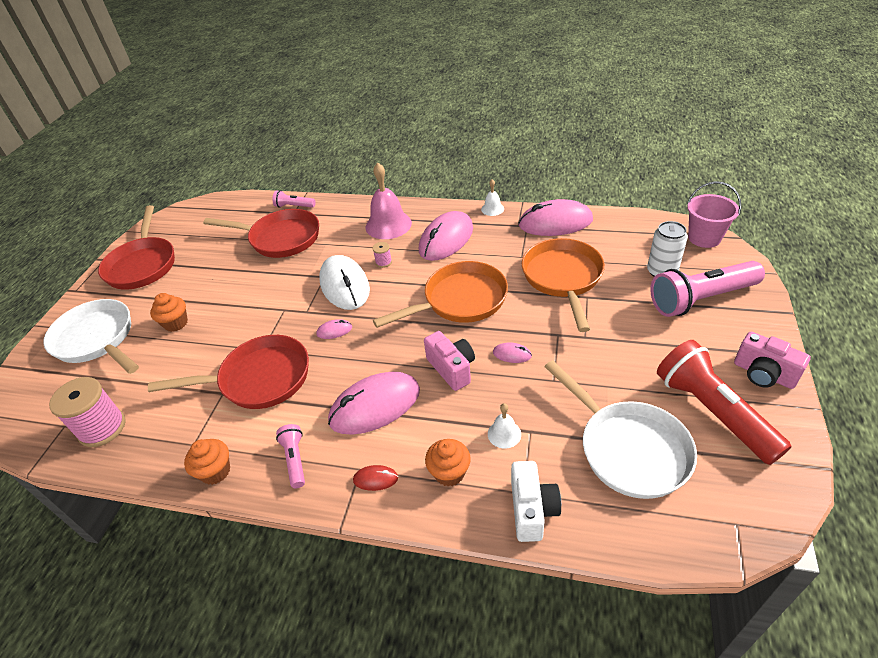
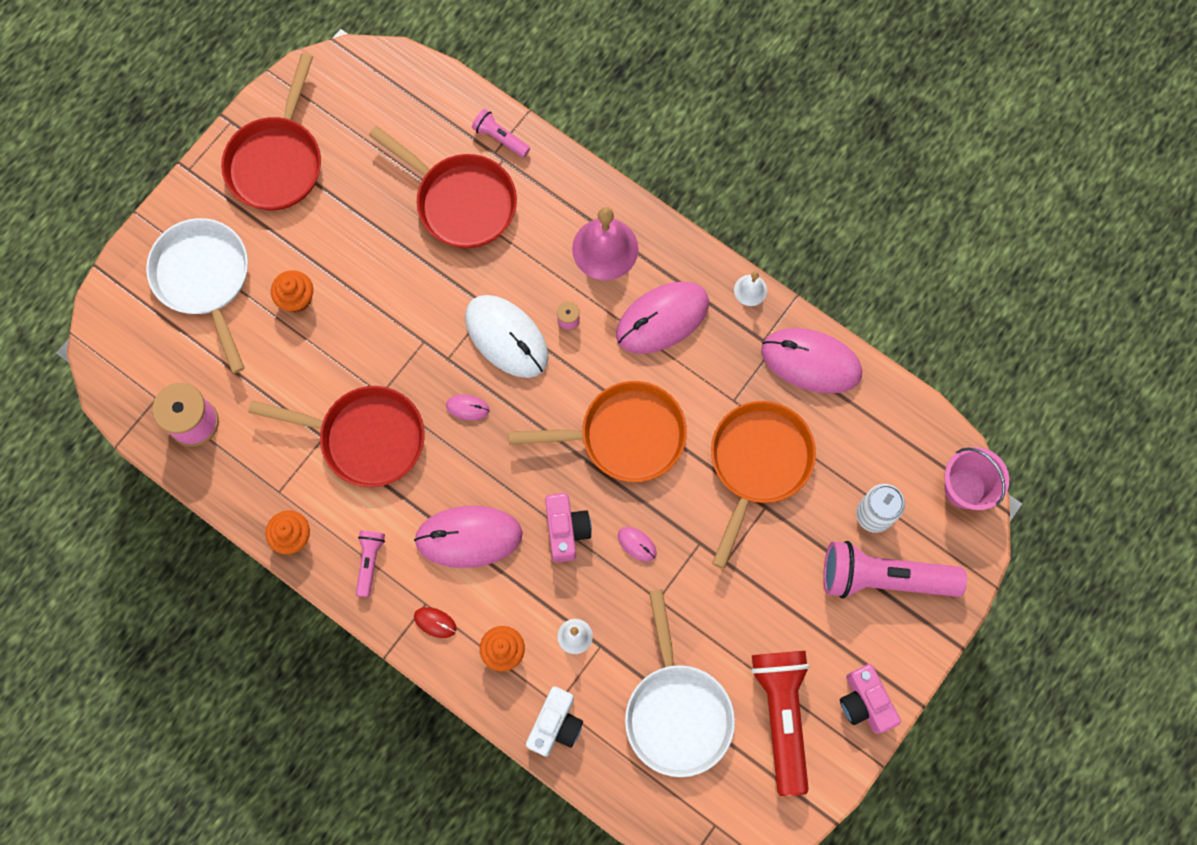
camera: 20 degrees right, 30 degrees up
(344, 285) = (506, 337): white mouse -> white mouse turned 45 degrees counterclockwise

